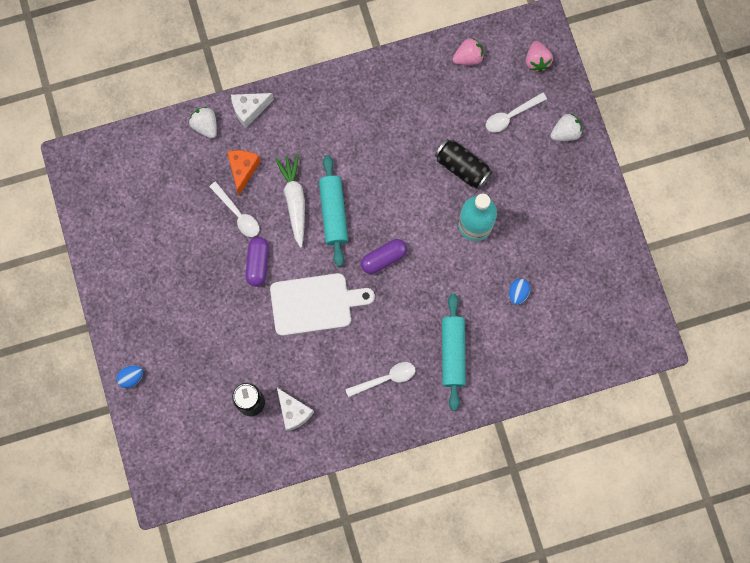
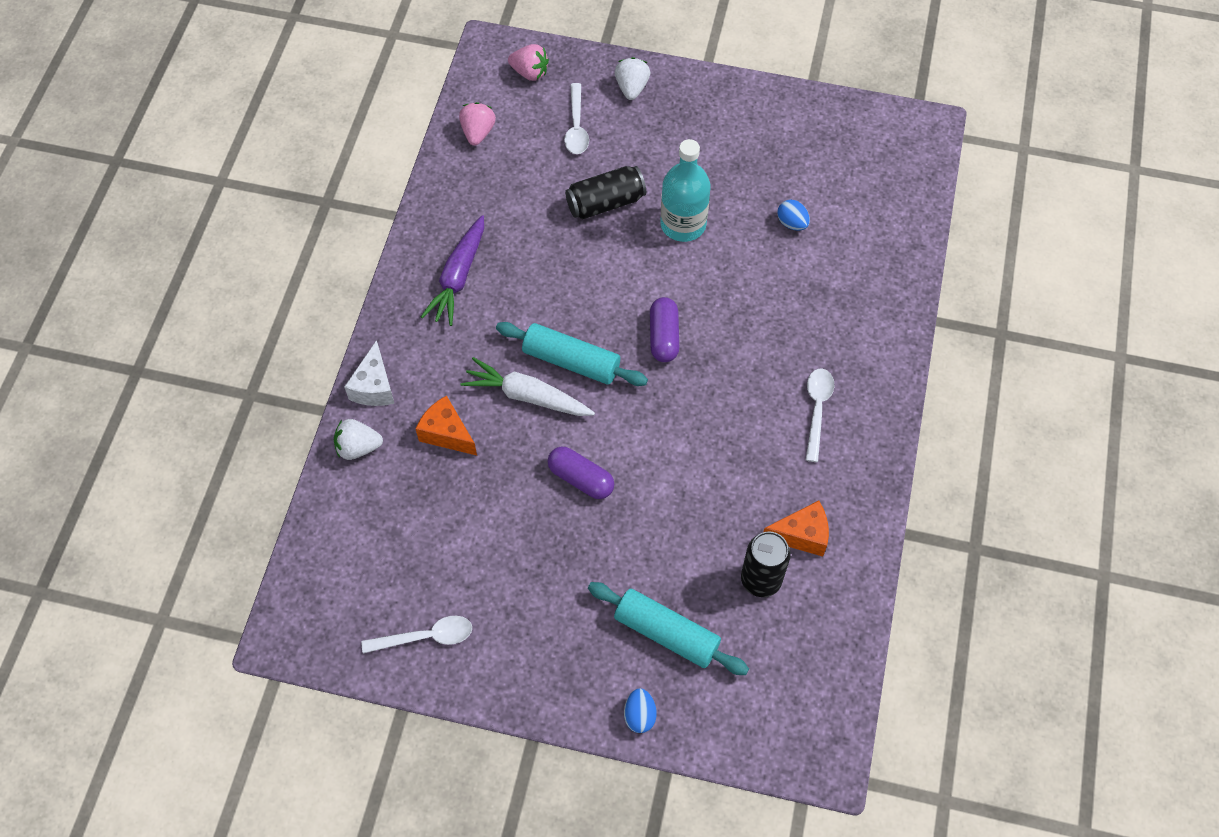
camera: 60 degrees left, 15 degrees down
(238, 214) = (500, 469): white spoon -> white spoon (426, 637)
(294, 412) = (801, 535): white cheese -> orange cheese
(315, 304) = (675, 439): white cutting board -> none
(353, 111) = (458, 277): none -> purple carrot
(453, 353) = (826, 323): turquoise rolling pin -> turquoise rolling pin (666, 633)

